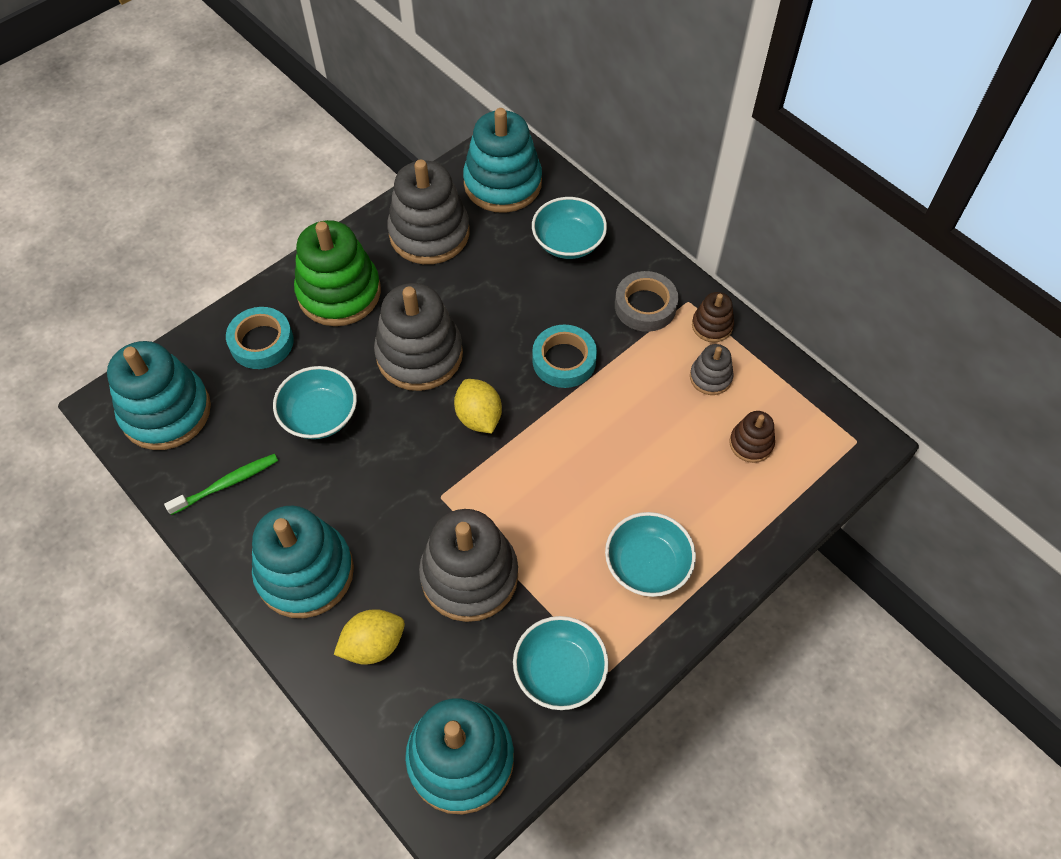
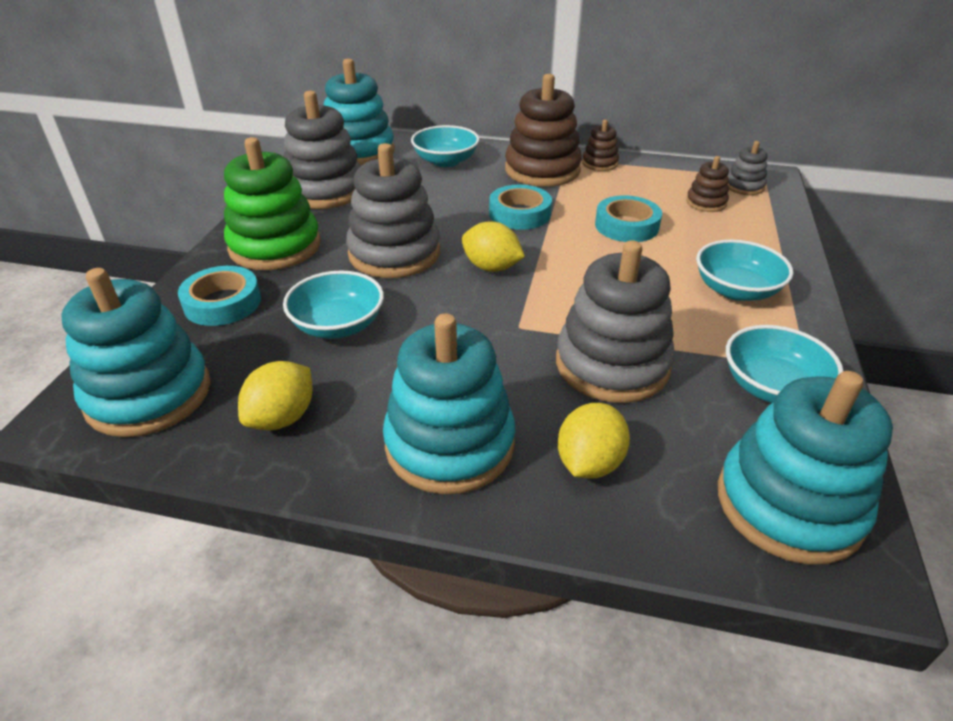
camera: 35 degrees left, 20 degrees down
(227, 484) = (282, 418): green toothbrush -> yellow lemon
(641, 431) = (626, 226): none -> turquoise tape
(645, 306) = (542, 170): grey tape -> brown stacking toy
(710, 377) = (634, 184): grey stacking toy -> grey stacking toy (744, 186)

